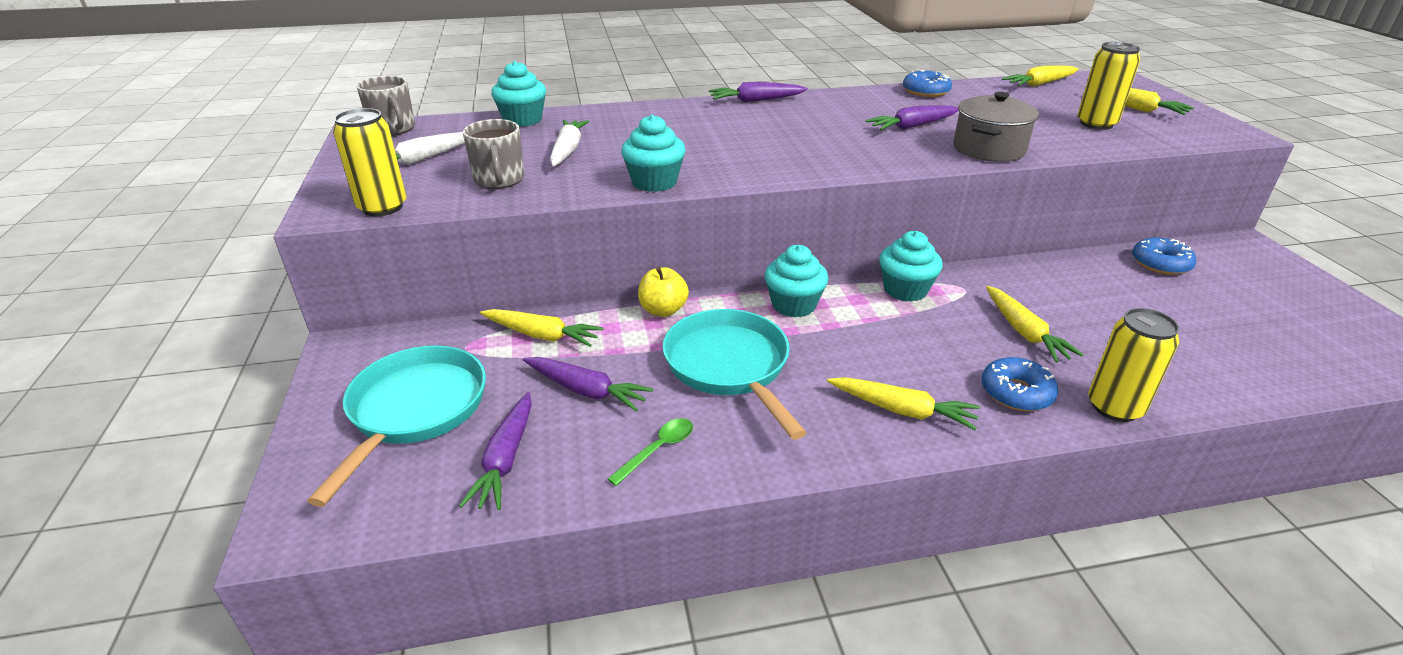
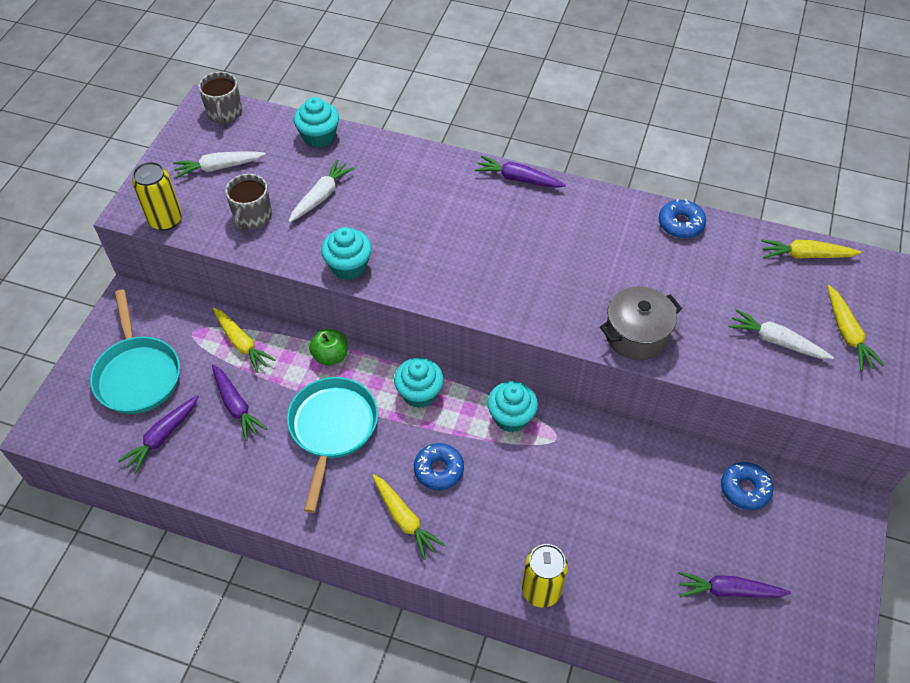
camera: 30 degrees right, 20 degrees up
(414, 411) = (137, 374): turquoise pan -> turquoise pan turned 120 degrees clockwise
(658, 449) = (243, 472): green spoon -> none
(663, 310) = (330, 356): yellow apple -> green apple
(912, 126) = (608, 275): purple carrot -> purple carrot (728, 591)
(1016, 393) = (490, 545): blue donut -> blue donut (438, 470)
(1024, 332) = (553, 499): yellow carrot -> none
(1096, 124) = (776, 341): yellow can -> white carrot

